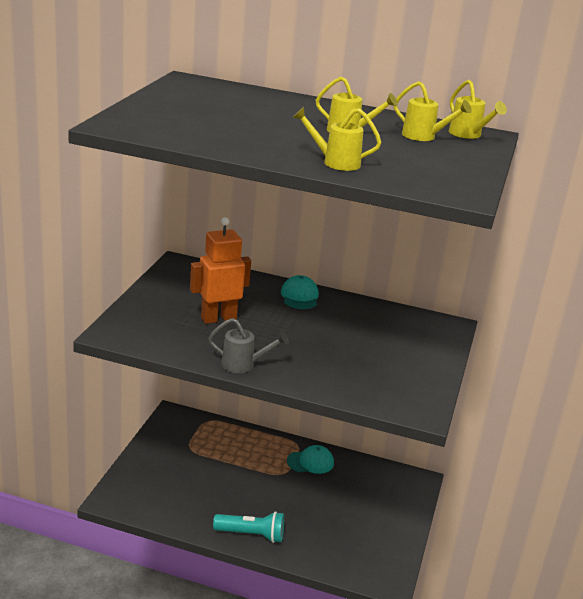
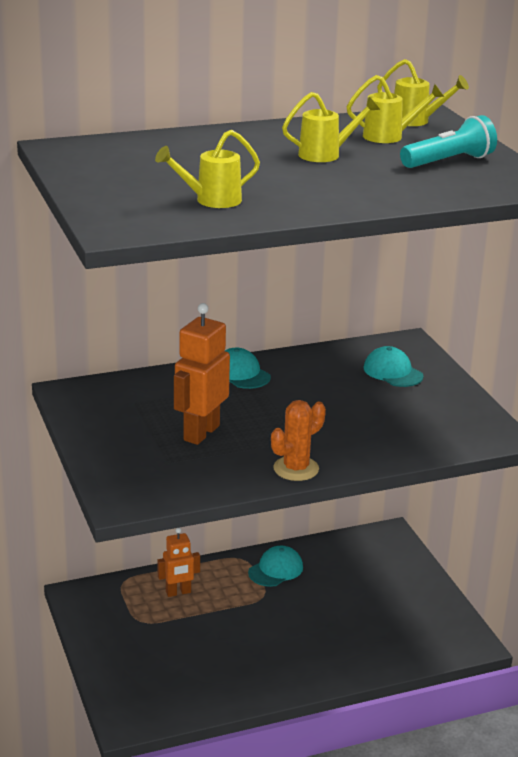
camera: 35 degrees left, 0 degrees up
(232, 444) = (178, 592): none -> orange robot
(243, 365) = (296, 469): grey watering can -> orange cactus
(251, 535) = (307, 672): turquoise flashlight -> turquoise flashlight (449, 161)
(335, 162) = (382, 192): yellow watering can -> yellow watering can (211, 200)
(407, 338) = (393, 372): none -> turquoise cap

